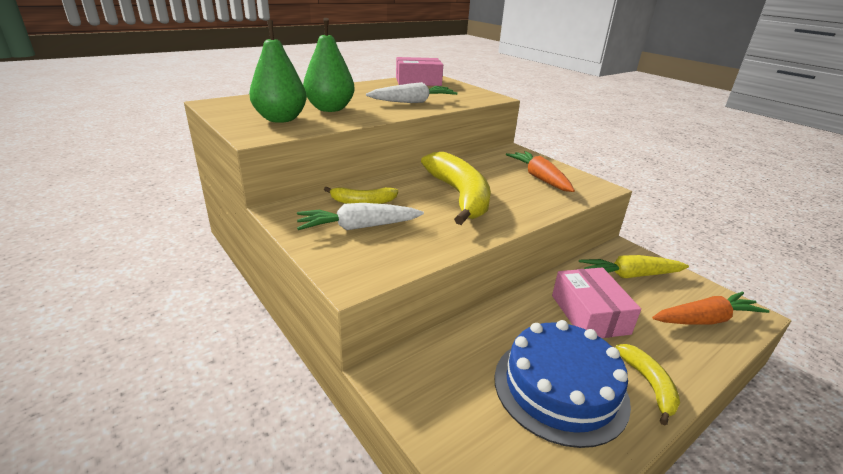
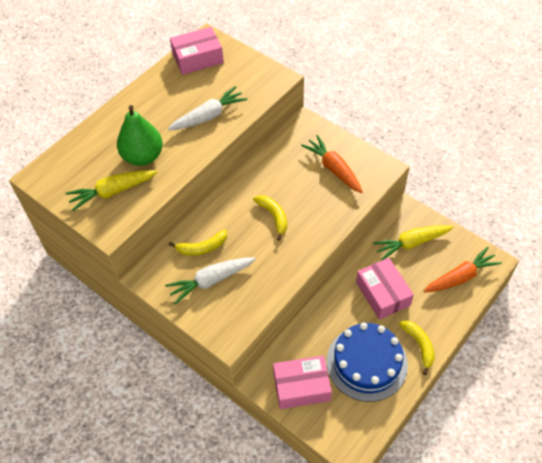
camera: 10 degrees left, 25 degrees up
(281, 119) = (112, 192): green pear -> yellow carrot
(447, 395) = (301, 386): none -> pink box
(459, 196) = (273, 216): yellow banana -> yellow banana, size x0.51

